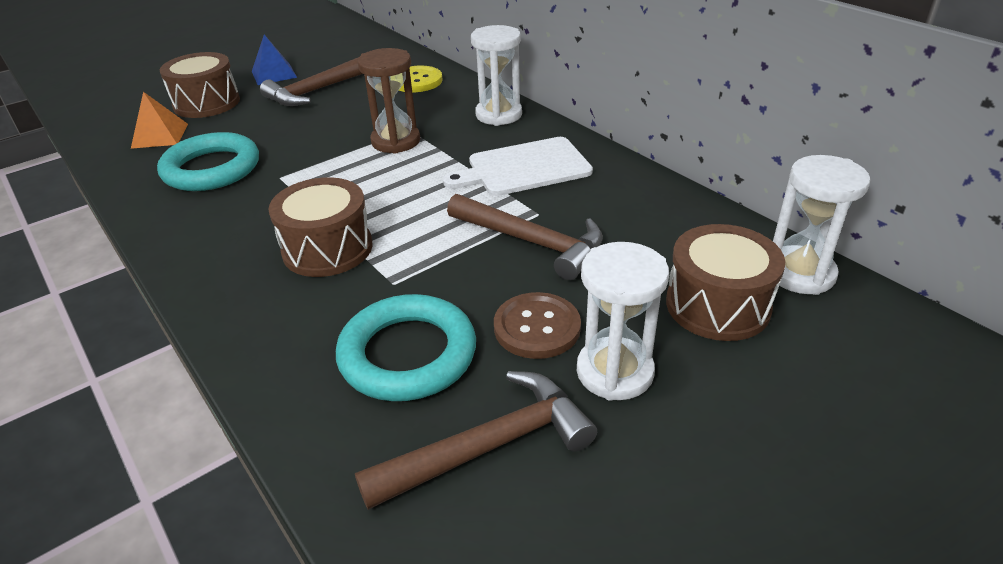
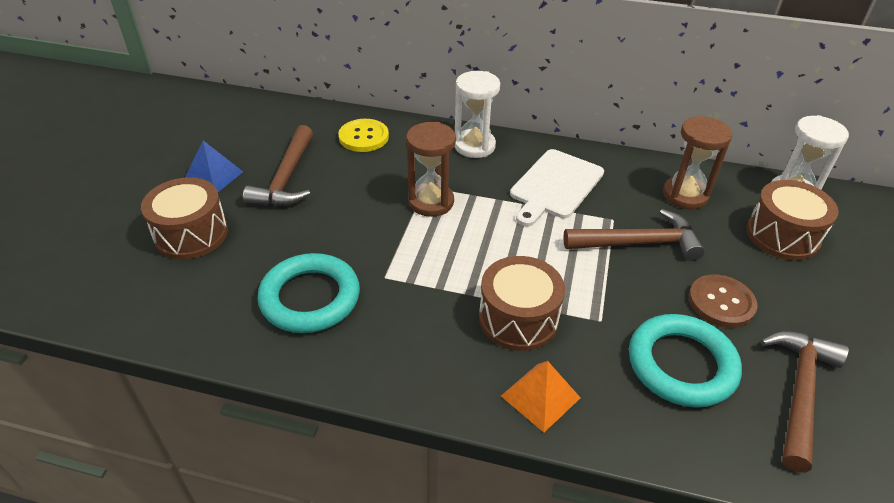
camera: 40 degrees left, 5 degrees up
(160, 136) = (198, 289): orange pyramid -> orange pyramid (540, 396)
(614, 372) = (792, 307): white hourglass -> none
(653, 224) = (685, 195): none -> brown hourglass

